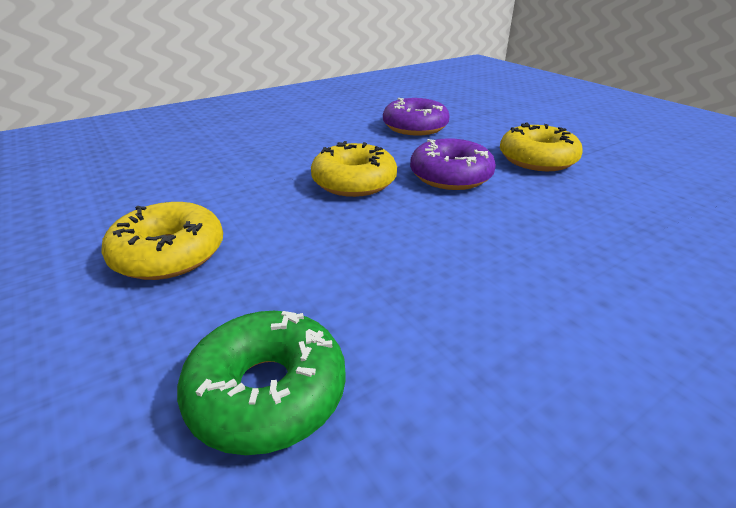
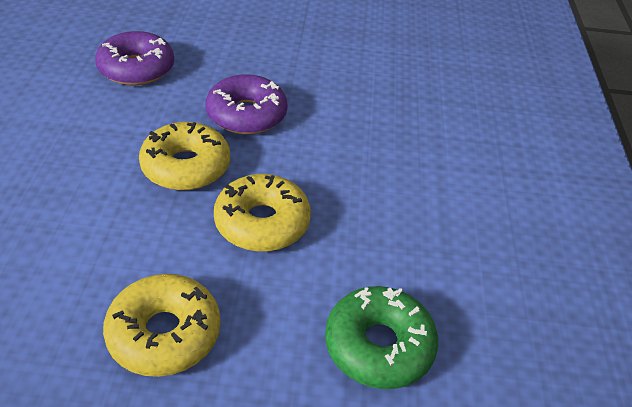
camera: 55 degrees left, 10 degrees up
(537, 159) = (280, 61): yellow donut -> yellow donut (262, 223)

